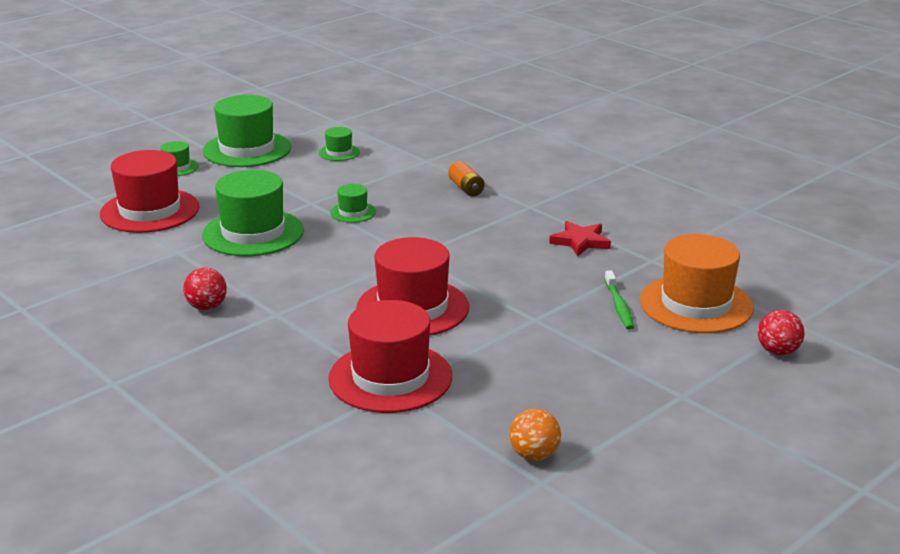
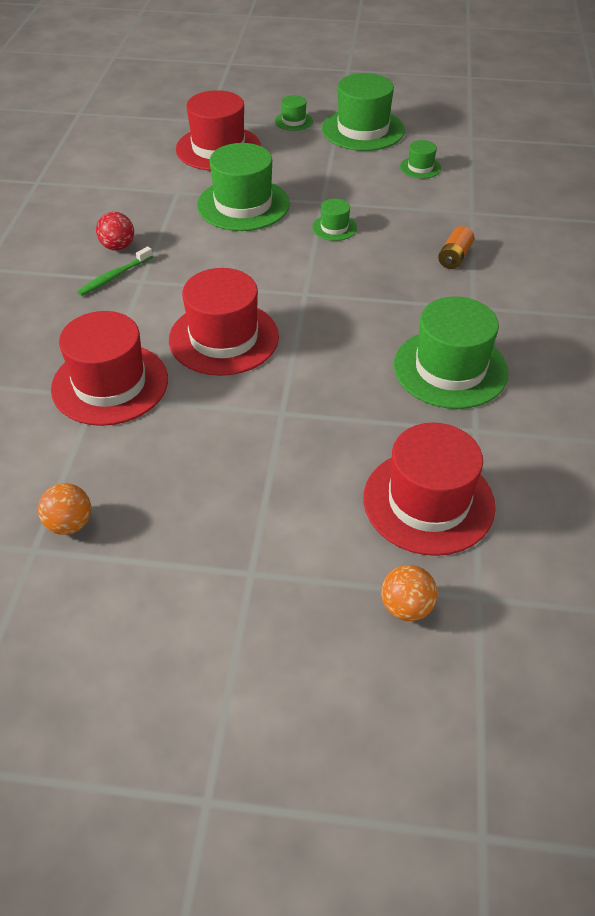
camera: 50 degrees right, 20 degrees up
(580, 242) = (450, 368): red star -> green hat
(619, 306) = (364, 452): green toothbrush -> green toothbrush (114, 277)
(696, 304) = (428, 502): orange hat -> red hat
(778, 351) = (406, 607): red ball -> orange ball

